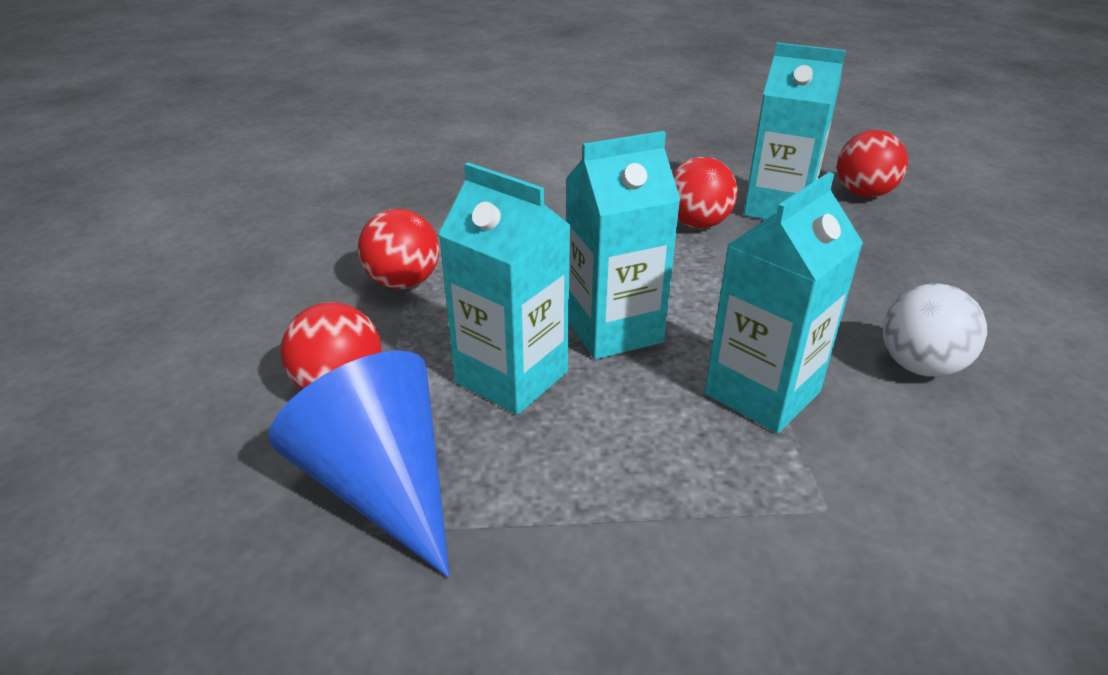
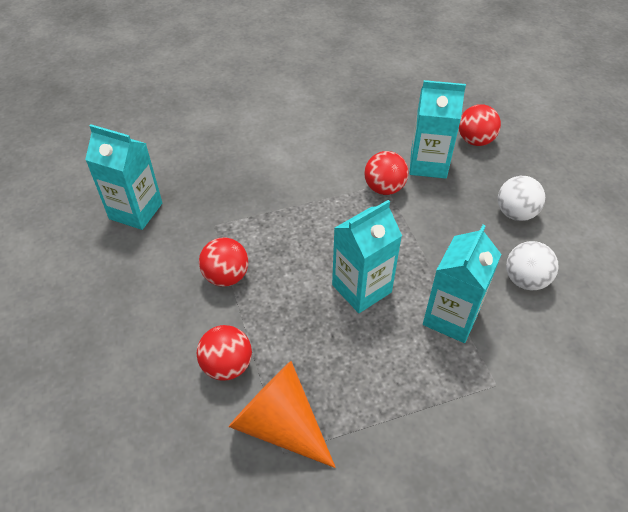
camera: 15 degrees left, 15 degrees up
(382, 485) = (280, 424): blue cone -> orange cone
(511, 377) = (318, 336): turquoise carton -> turquoise carton (136, 211)
(916, 280) = (515, 213): none -> white ball

